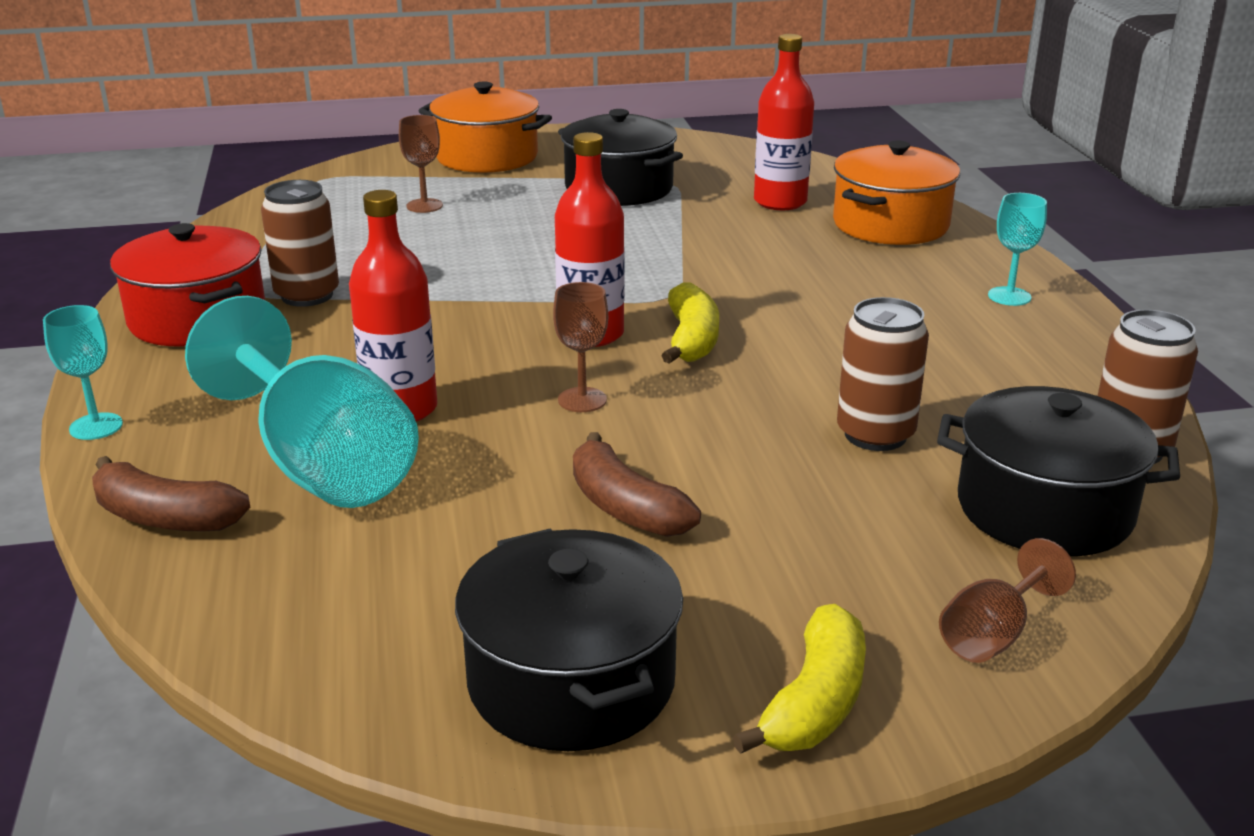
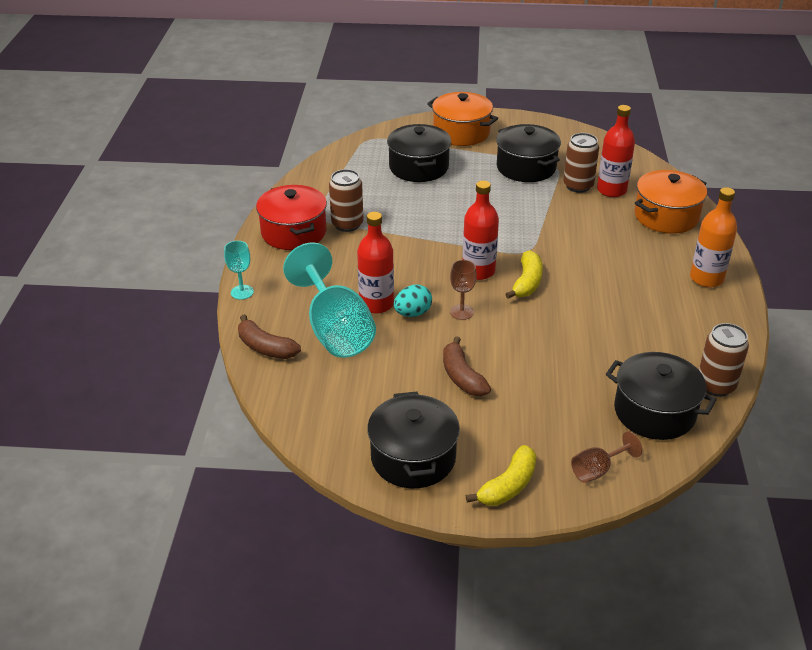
camera: 15 degrees right, 10 degrees up
(424, 206) = (419, 167): brown goblet -> black pot
(482, 414) = (412, 313): none -> turquoise egg
(875, 435) = (594, 356): brown can -> brown can (578, 186)
(1009, 296) = (706, 278): turquoise goblet -> orange bottle

